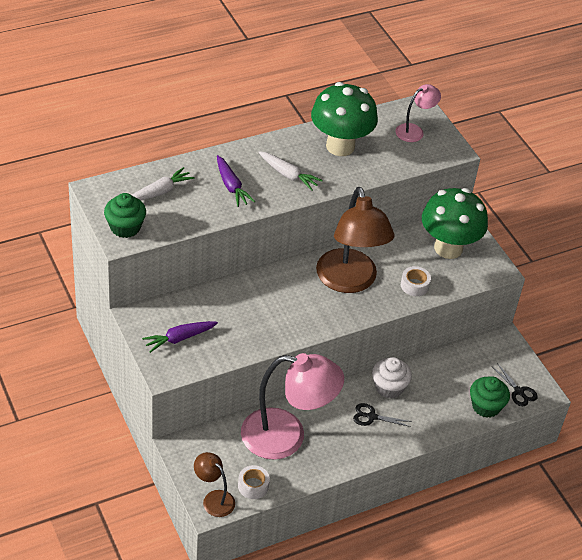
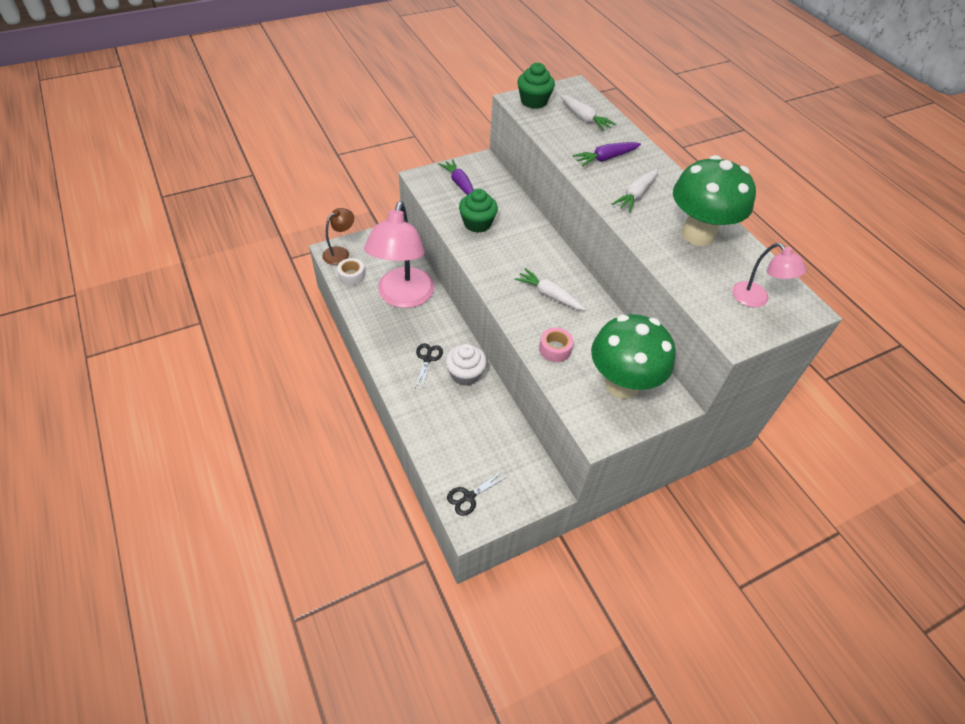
camera: 90 degrees right, 5 degrees up
(349, 281) = (549, 295): brown lamp -> white carrot
(414, 285) = (555, 349): white tape -> pink tape
(486, 406) = (445, 460): green cupcake -> green cupcake (477, 223)

